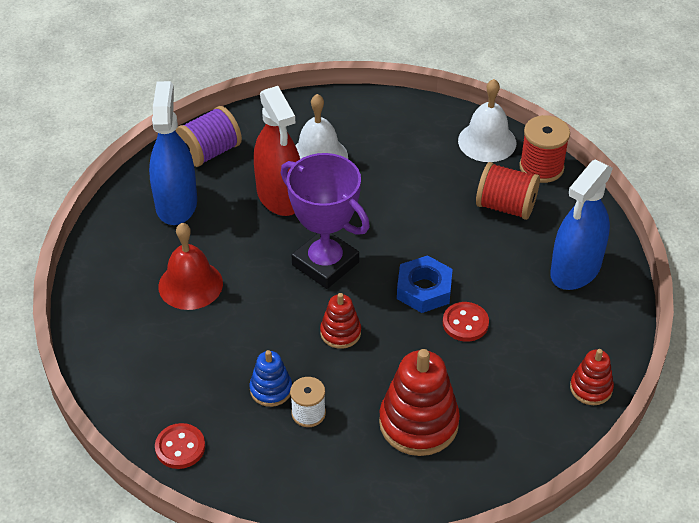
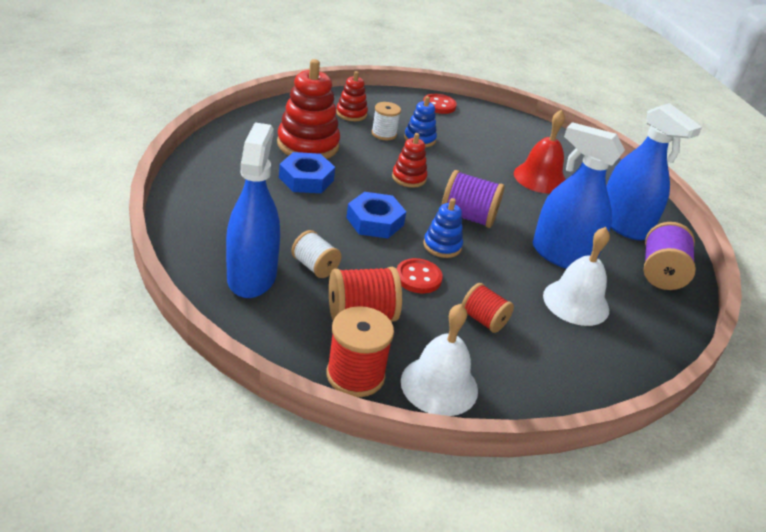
camera: 140 degrees right, 10 degrees down
(279, 196) = (562, 255): red spray bottle -> blue spray bottle
(325, 264) = (468, 217): purple trophy -> purple spool
(382, 242) = (442, 246): none -> blue stacking toy
(411, 170) = (483, 320): none -> red spool
(456, 367) = (306, 179): none -> blue nut
(465, 323) = (322, 208): red button -> red button (418, 278)
(515, 260) = (315, 267): none -> white spool
(591, 388) = (190, 192): red stacking toy -> red stacking toy (351, 114)

